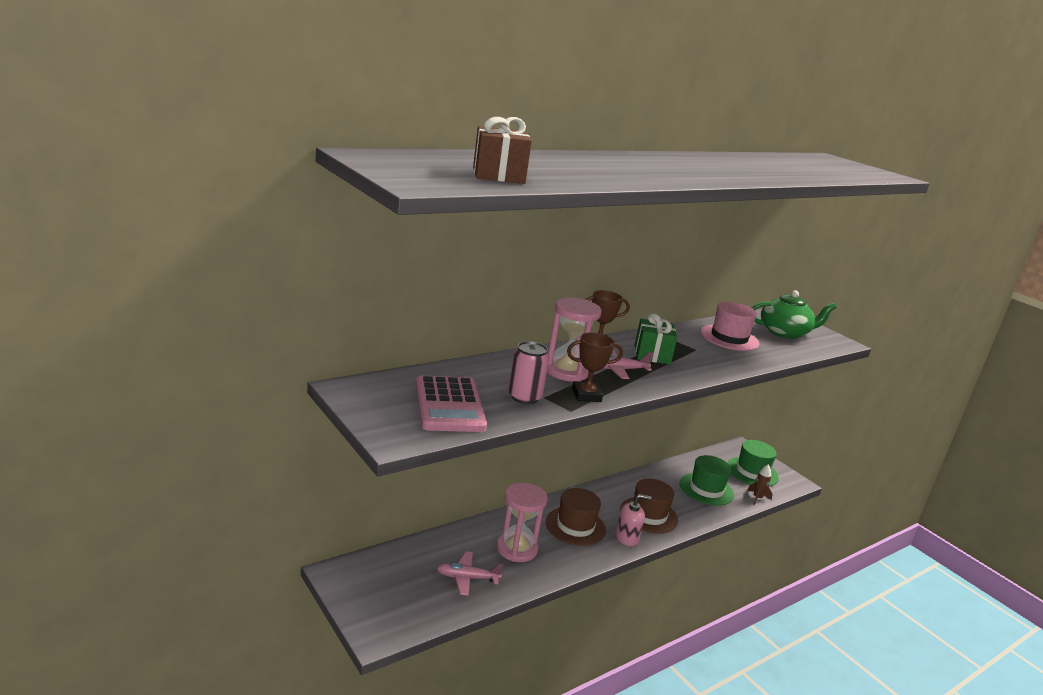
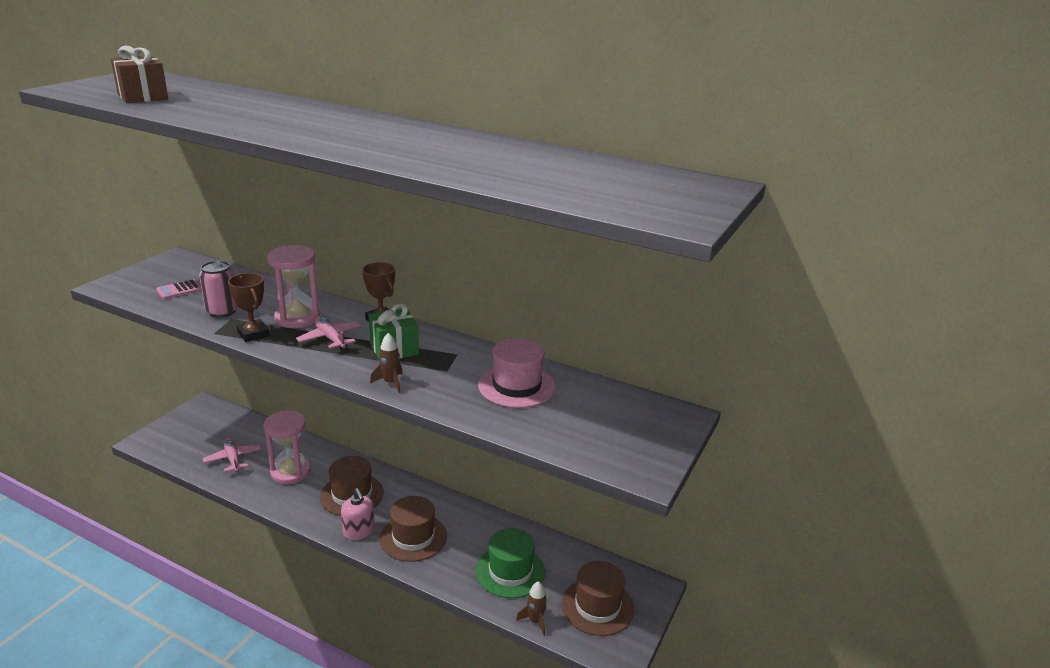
camera: 65 degrees right, 5 degrees up
(449, 405) = (179, 290): pink calculator -> pink calculator, size x0.48
(706, 370) = (390, 383): none -> brown rocket
(752, 472) = (597, 606): green hat -> brown hat
(785, 333) = (604, 423): green teapot -> none

